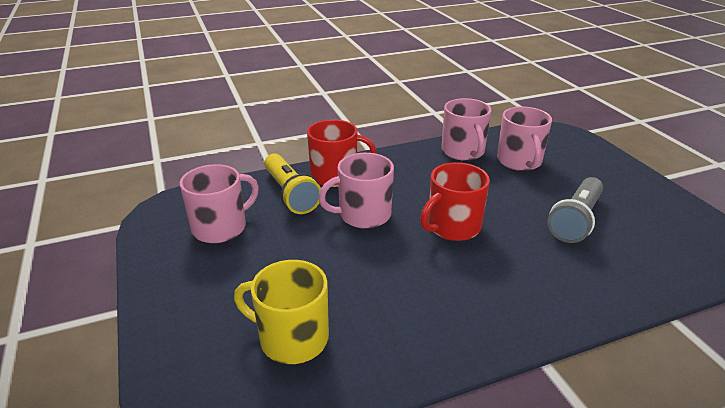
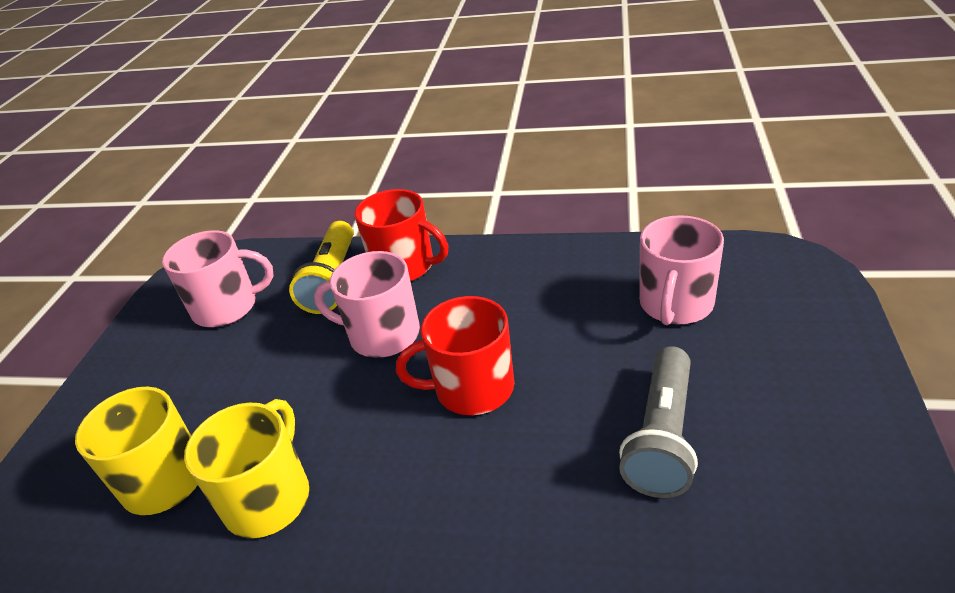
camera: 35 degrees right, 5 degrees up
(386, 320) = (269, 498): none -> yellow mug
(463, 152) = (605, 267): pink mug -> none
(575, 220) = (662, 436): grey flashlight -> grey flashlight turned 45 degrees counterclockwise

